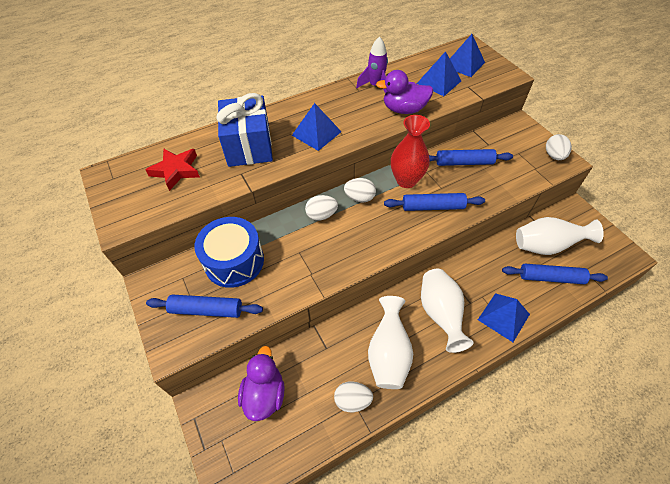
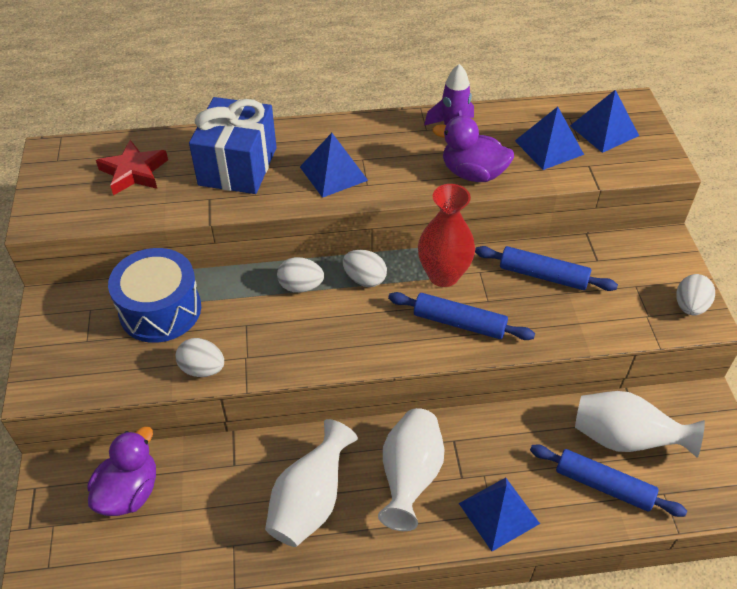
camera: 20 degrees right, 5 degrees down
(206, 310) = (98, 357): blue rolling pin -> none
(352, 400) = (232, 541): white egg -> white egg (202, 369)

